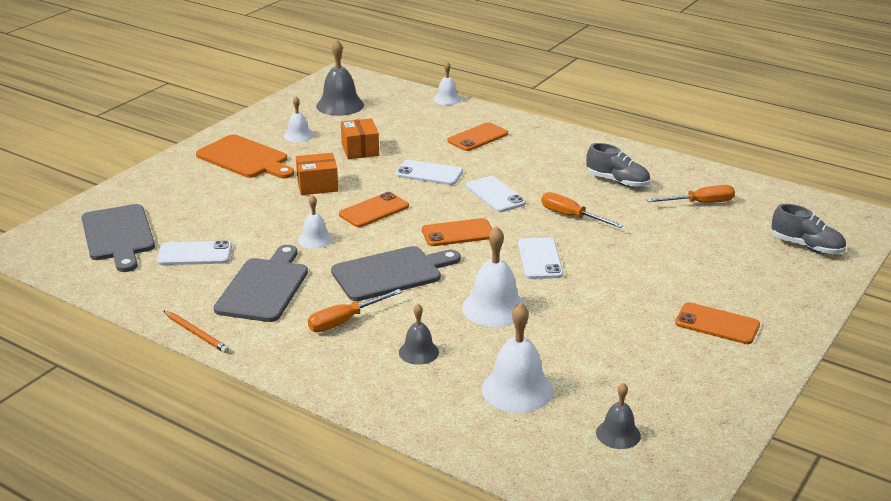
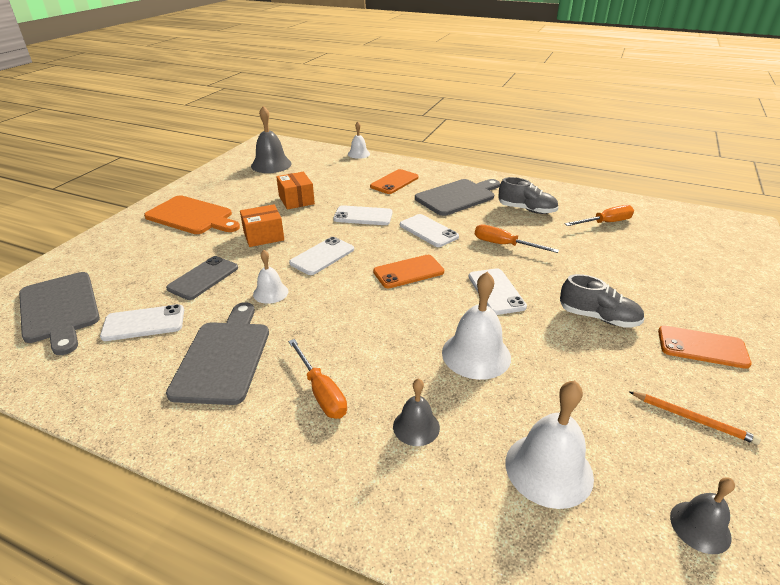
camera: 10 degrees left, 5 degrees up
(196, 333) = (146, 434): orange pencil -> orange pencil (692, 419)
(252, 220) = (203, 278): none -> grey phone
(298, 135) = (239, 192): white bell -> none
(345, 321) = (321, 392): orange screwdriver -> orange screwdriver turned 75 degrees counterclockwise
(374, 210) = (322, 256): orange phone -> white phone
(391, 273) = (357, 323): grey cutting board -> grey cutting board (457, 197)
(806, 246) = (719, 254): grey shoe -> grey shoe (598, 317)

